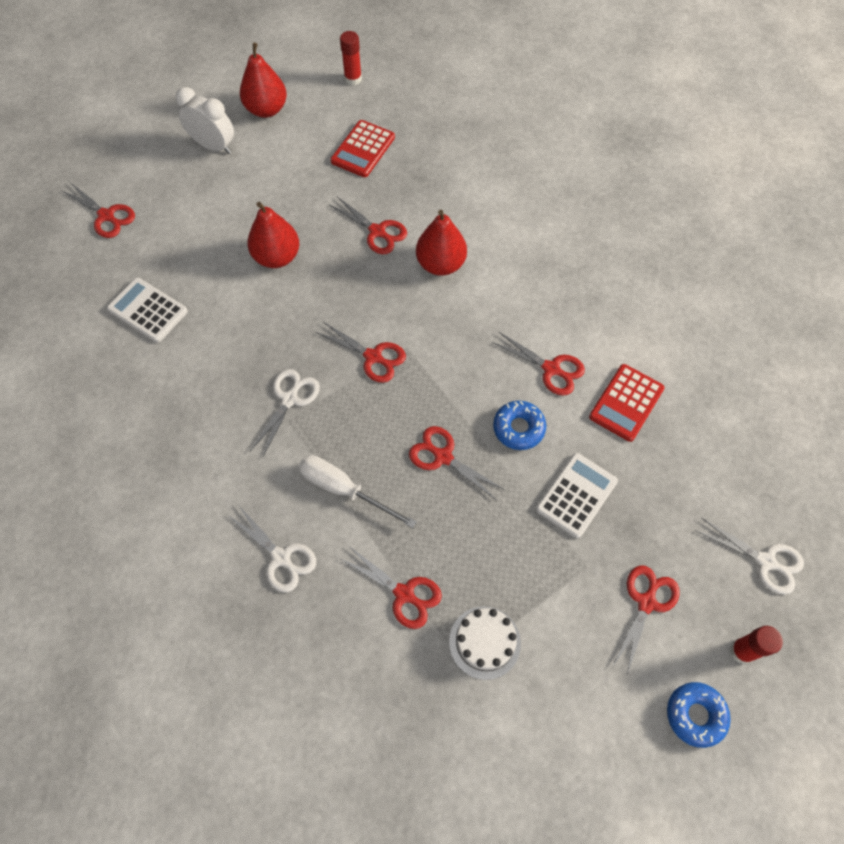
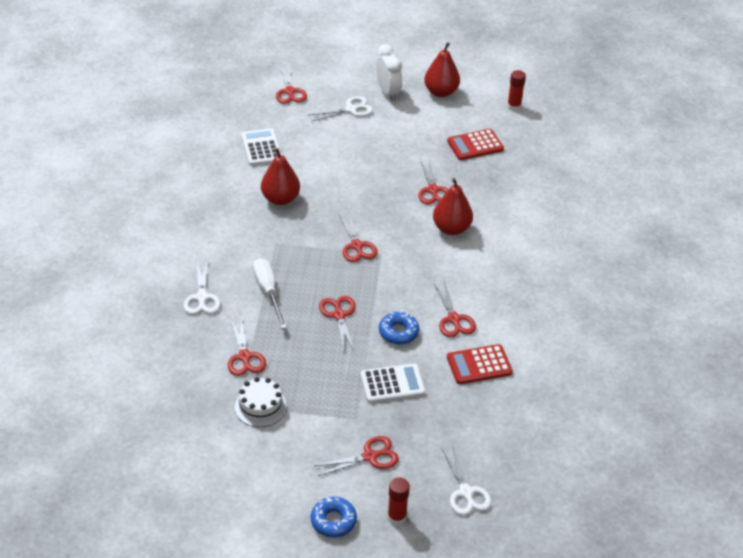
camera: 40 degrees right, 20 degrees down
(277, 257) = (360, 166): red pear -> red pear (280, 199)
(289, 399) = (288, 234): white scissors -> white scissors (351, 109)

